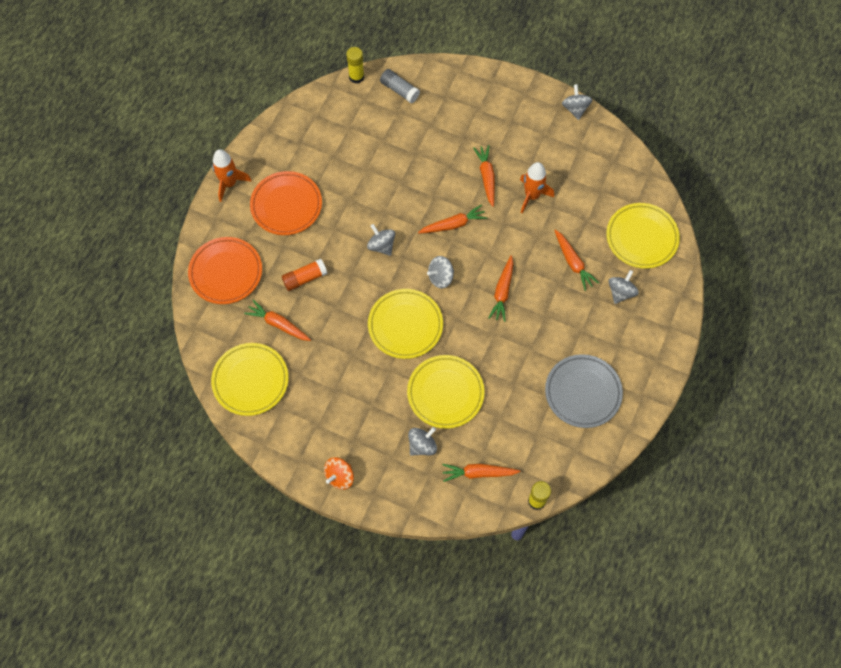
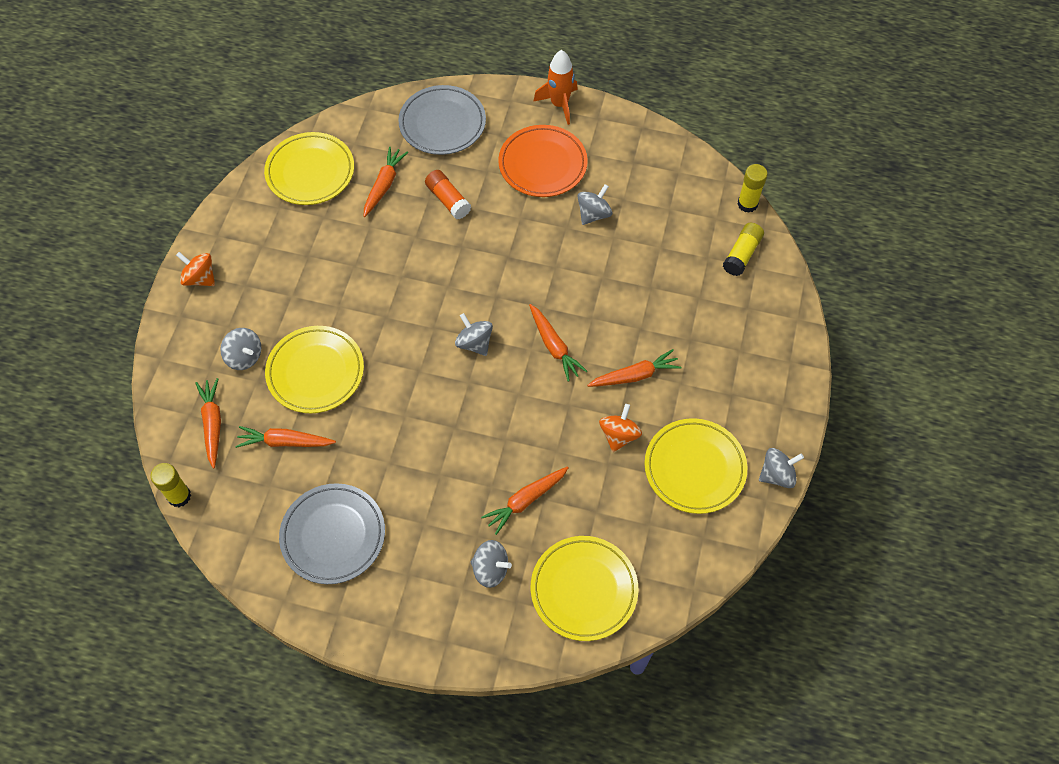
camera: 80 degrees right, 5 degrees down
(226, 272) = (442, 123): orange plate -> grey plate
(381, 246) = (507, 271): grey spinning top -> grey spinning top (593, 214)
(399, 90) = (742, 254): grey glue stick -> yellow glue stick
(405, 325) = (401, 314): yellow plate -> yellow plate (694, 468)
(502, 292) = (466, 418): orange carrot -> orange carrot (285, 442)
(532, 196) = (619, 435): orange rocket -> orange spinning top

